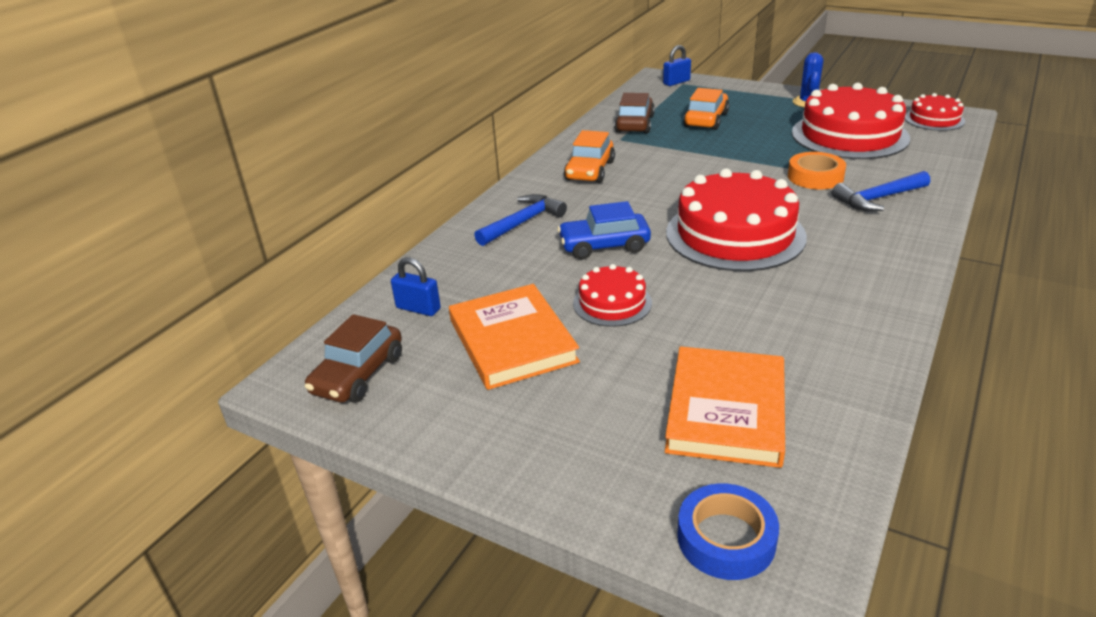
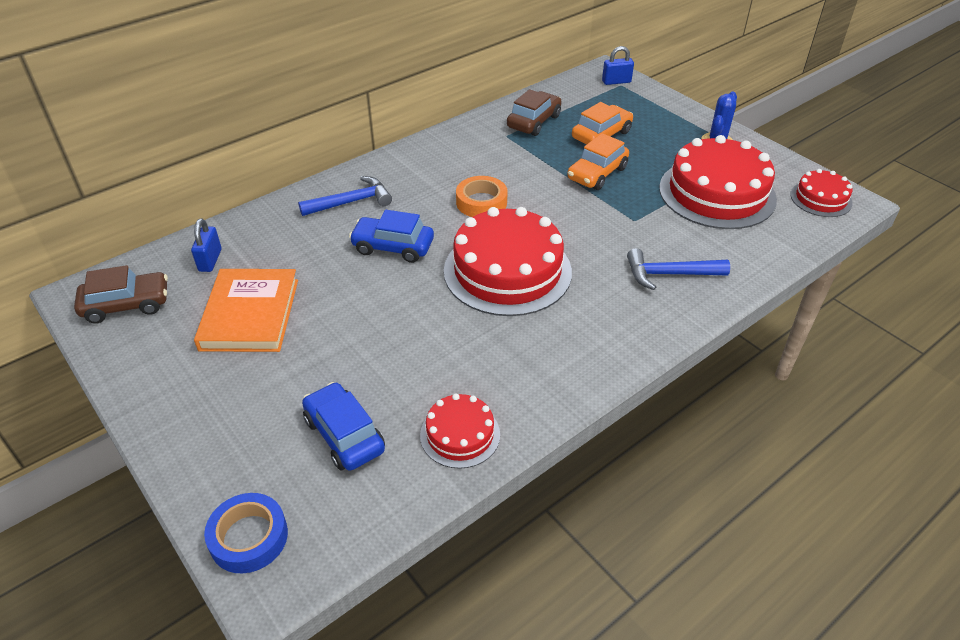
camera: 20 degrees right, 10 degrees up
(358, 374) = (127, 305): brown car -> brown car turned 150 degrees counterclockwise
(418, 308) = (210, 260): blue padlock -> blue padlock turned 45 degrees clockwise
(589, 171) = (450, 163): orange car -> orange car (597, 174)
(612, 303) = (350, 305): red cake -> red cake (460, 434)
(726, 411) = (344, 435): orange book -> blue car
(815, 177) = (637, 231): orange tape -> orange tape (481, 202)

